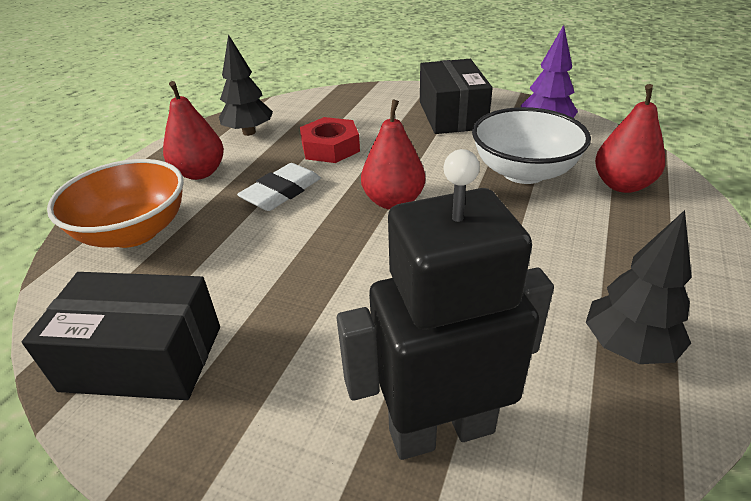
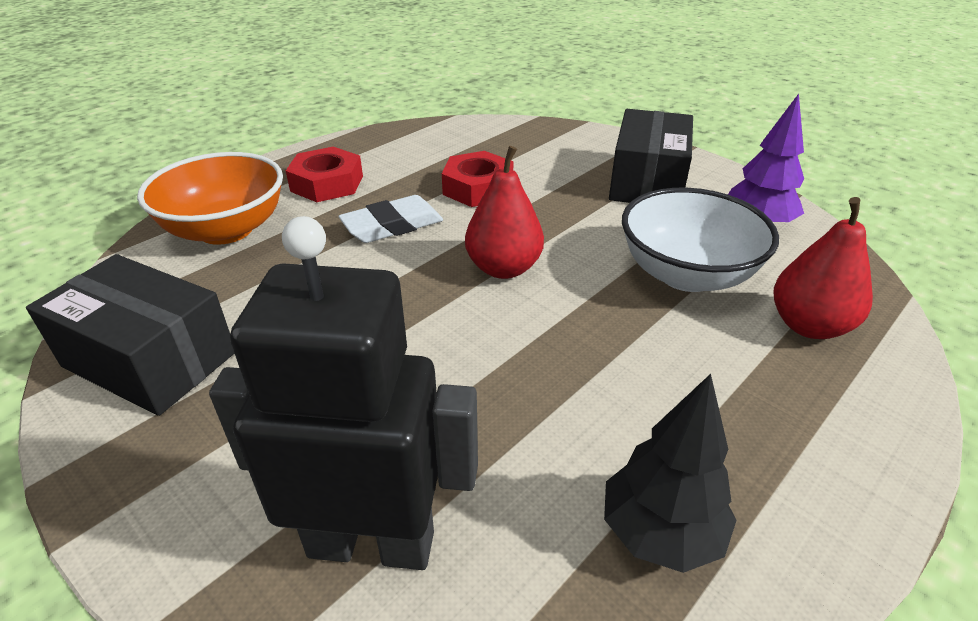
camera: 20 degrees right, 0 degrees up
(200, 173) = (327, 183): red pear -> red nut
(249, 132) = (405, 150): black tree -> none

